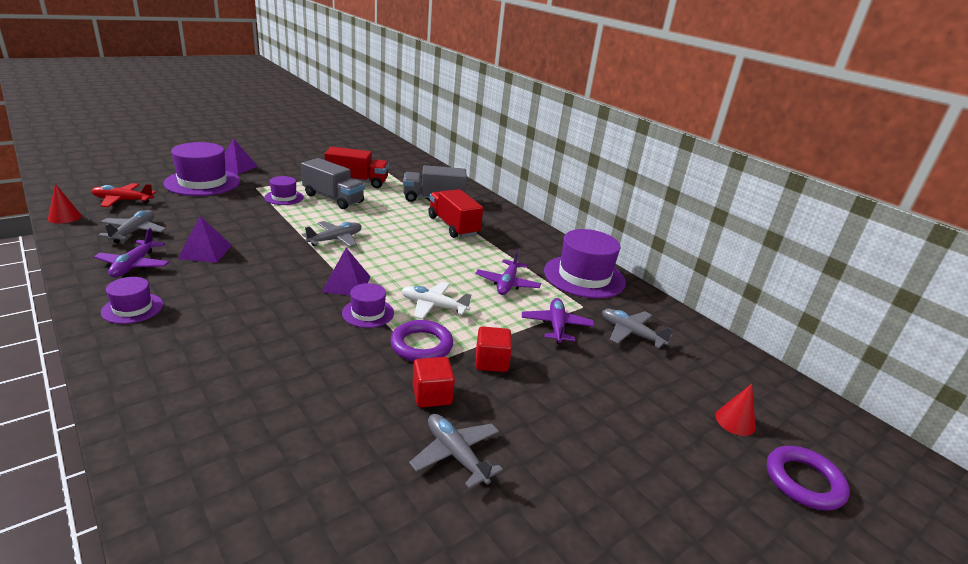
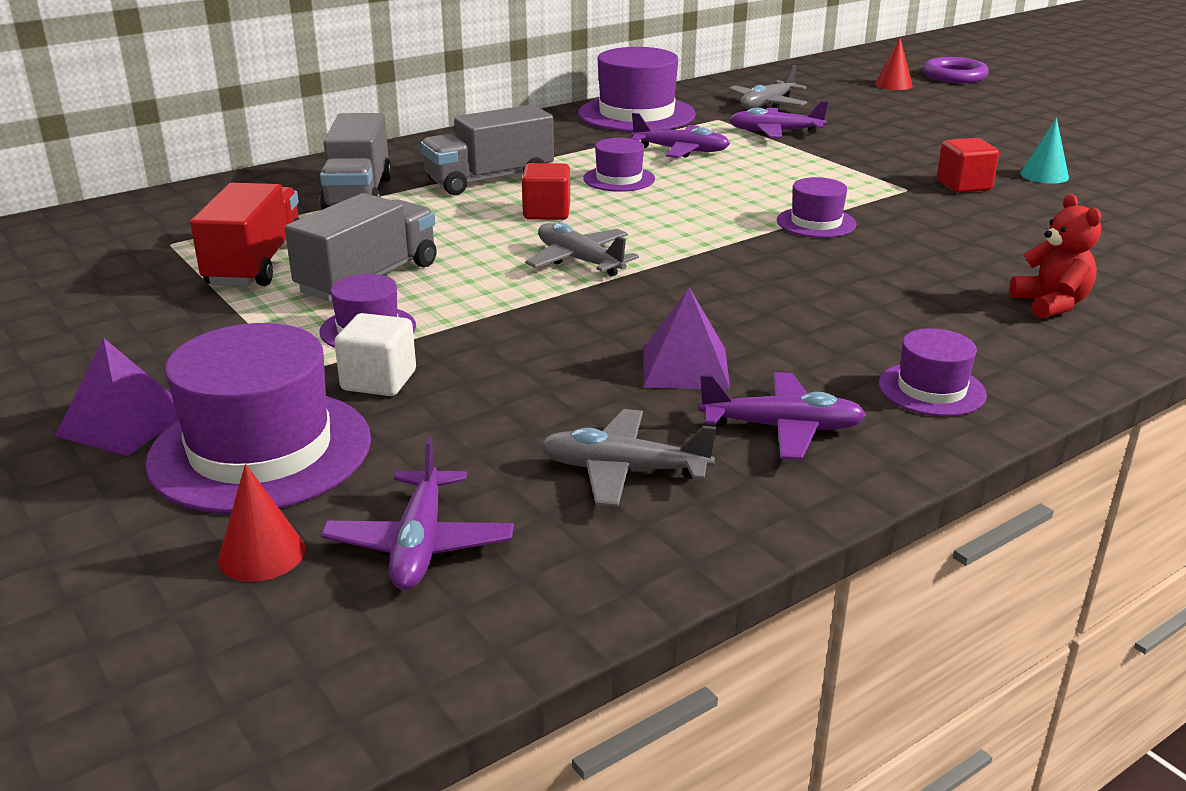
camera: 85 degrees left, 0 degrees up
(64, 217) = (567, 607): red cone -> red cone (261, 554)
(123, 200) = (420, 544): red plane -> purple plane
(198, 377) = (1051, 304): none -> red teddy bear
(238, 198) = (379, 381): none -> white cube
(346, 284) = (741, 241): purple pyramid -> none
(421, 345) = (870, 192): purple ring -> none
(433, 306) = (770, 188): white plane -> none
(453, 226) = (489, 180): red truck -> grey truck
(453, 259) = (619, 179): none -> purple hat
(456, 455) = (1044, 175): grey plane -> turquoise cone
(491, 362) = (876, 161): red cube -> red cube (546, 212)

